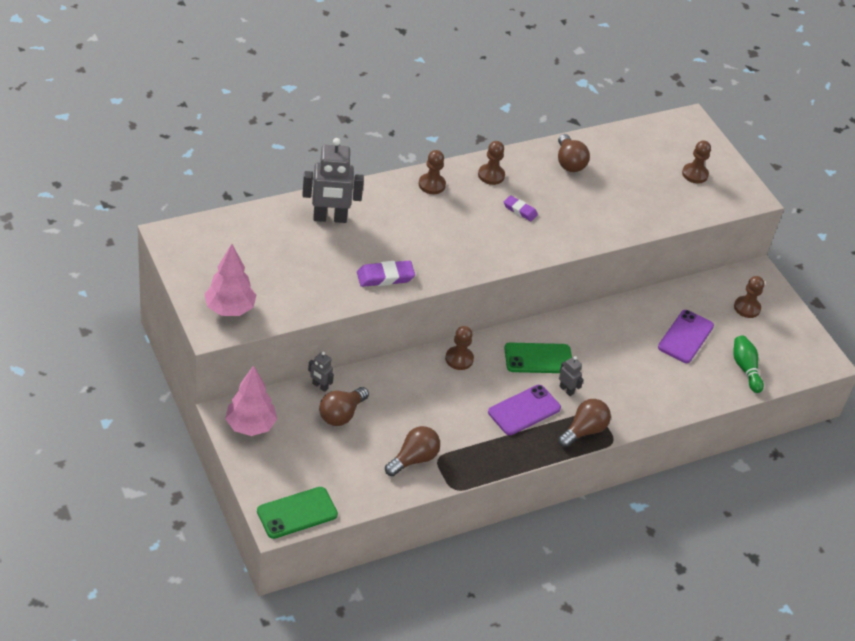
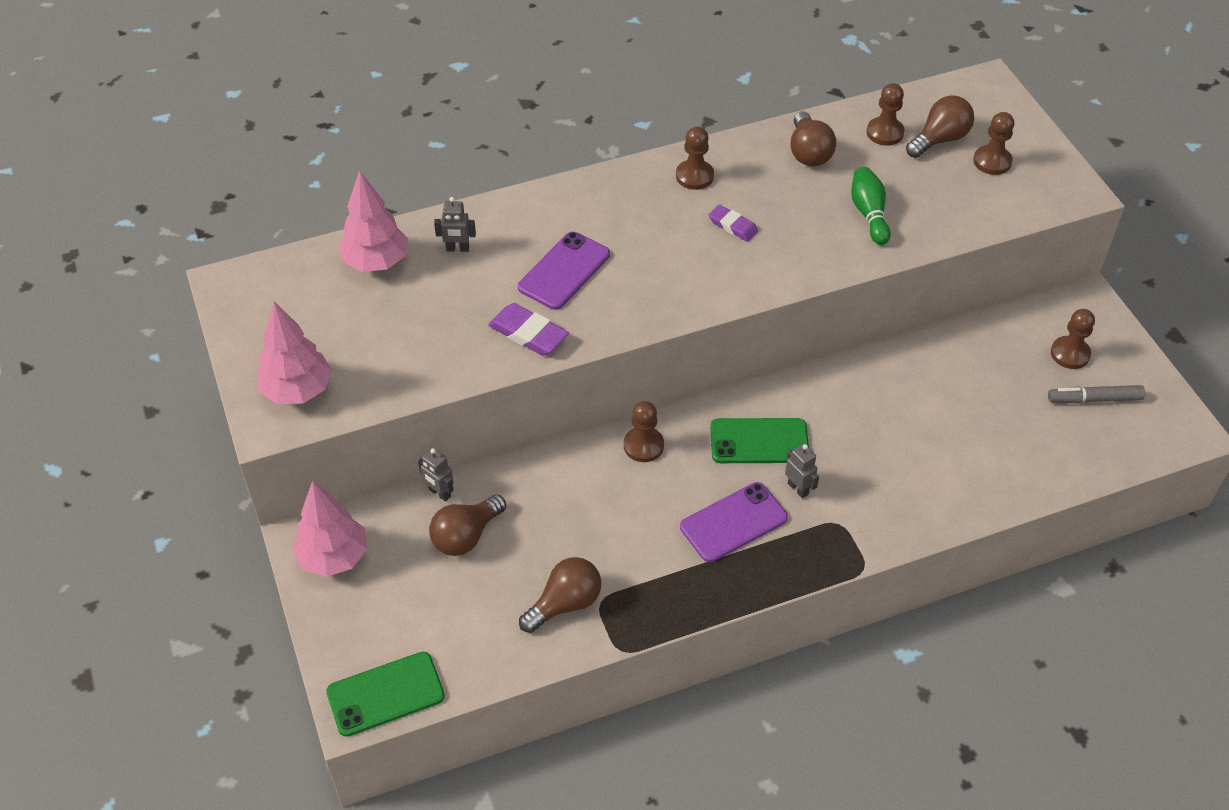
camera: 10 degrees right, 5 degrees up
(273, 225) = (376, 262): none -> pink tree
(330, 218) = (457, 249): grey robot -> grey robot, size x0.48
(385, 277) = (528, 333): purple eraser -> purple eraser turned 45 degrees clockwise
(432, 185) = (608, 193): brown pawn -> brown pawn (885, 133)
(584, 431) = (821, 552): brown light bulb -> brown light bulb (939, 139)
(685, 337) = (978, 401): purple phone -> purple phone (564, 271)
(745, 369) = (1066, 448): green bowling pin -> green bowling pin (869, 213)
(763, 338) = (1094, 399): none -> grey marker

